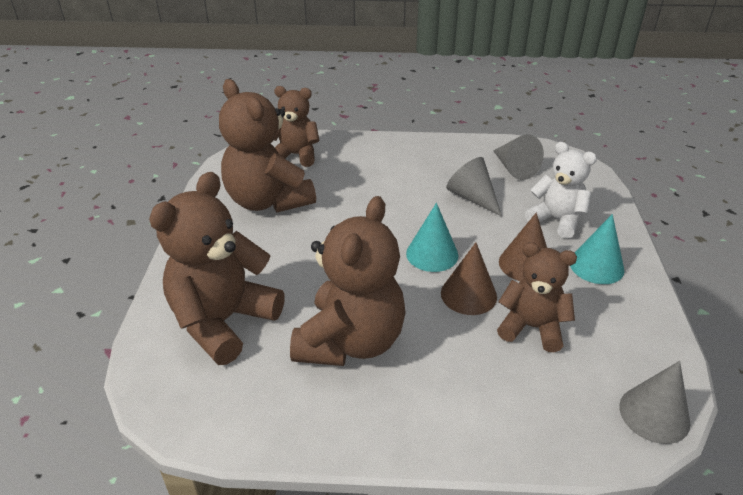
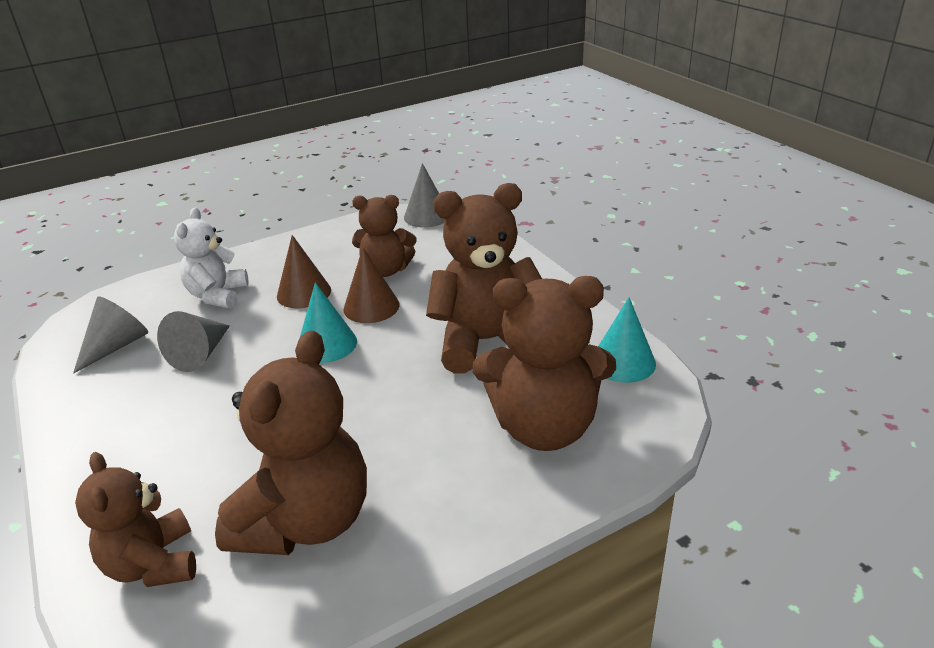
camera: 120 degrees left, 5 degrees down
(532, 327) = (386, 270): brown teddy bear -> brown teddy bear turned 75 degrees counterclockwise
(596, 266) = (280, 263): turquoise cone -> turquoise cone (623, 362)

